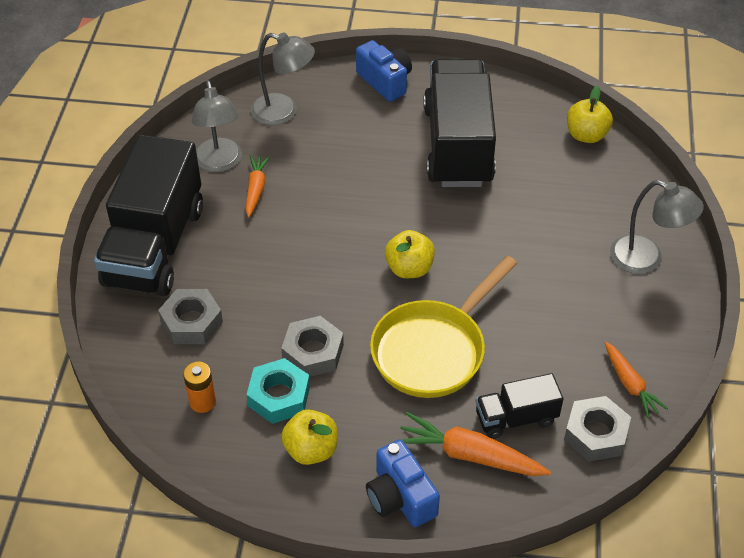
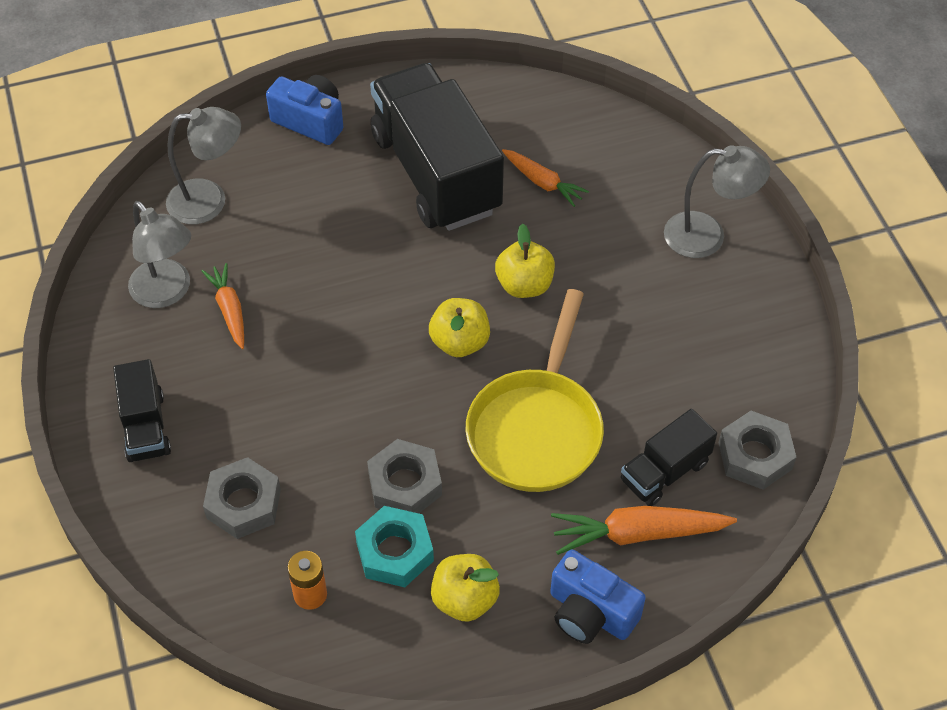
camera: 25 degrees left, 5 degrees up
(155, 246) = (145, 426): black truck -> black truck, size x0.48
(586, 135) = (571, 111): yellow apple -> yellow apple (524, 285)
(630, 384) = (761, 386): orange carrot -> orange carrot (542, 182)

